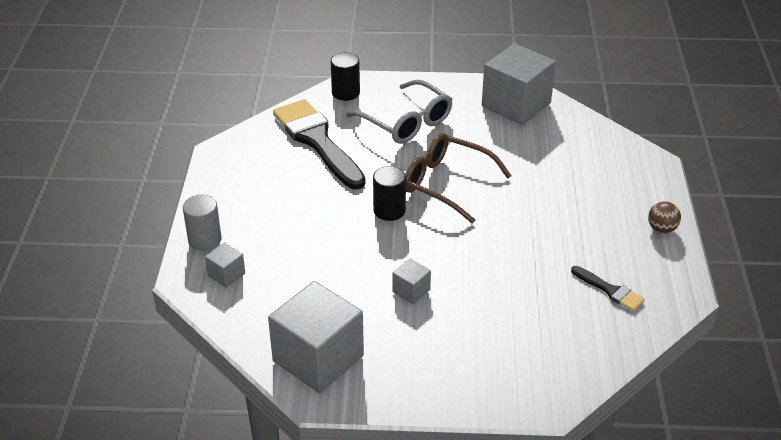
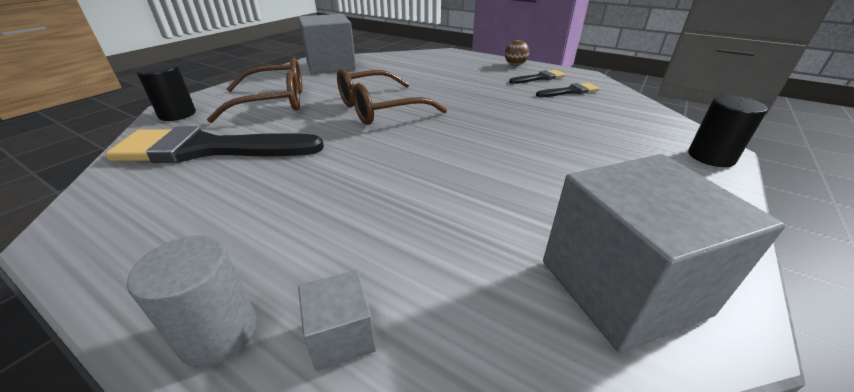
camera: 60 degrees left, 5 degrees down
(389, 210) = (378, 143): black cylinder -> black cylinder (711, 157)
(407, 122) = (274, 102): grey glasses -> brown glasses
(411, 291) = (516, 168): grey cube -> none
(632, 259) = (539, 78): none -> black brush

